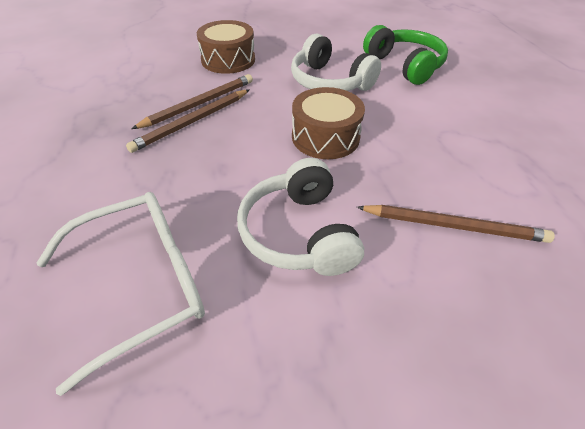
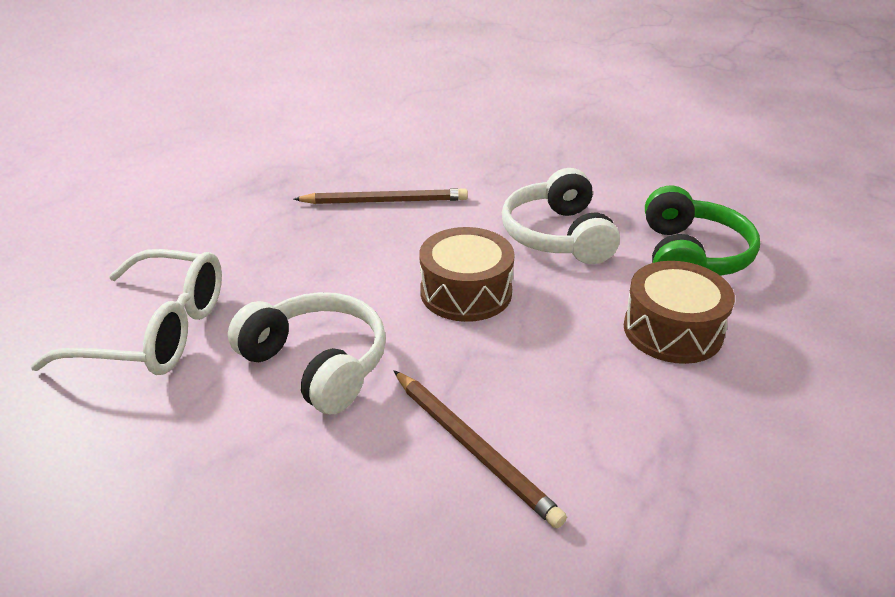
camera: 40 degrees right, 10 degrees down
(192, 122) = (355, 217): brown pencil -> none
(228, 60) = (475, 165): brown drum -> brown drum (672, 330)
(299, 233) = (317, 364): white headphones -> white headphones turned 105 degrees clockwise

